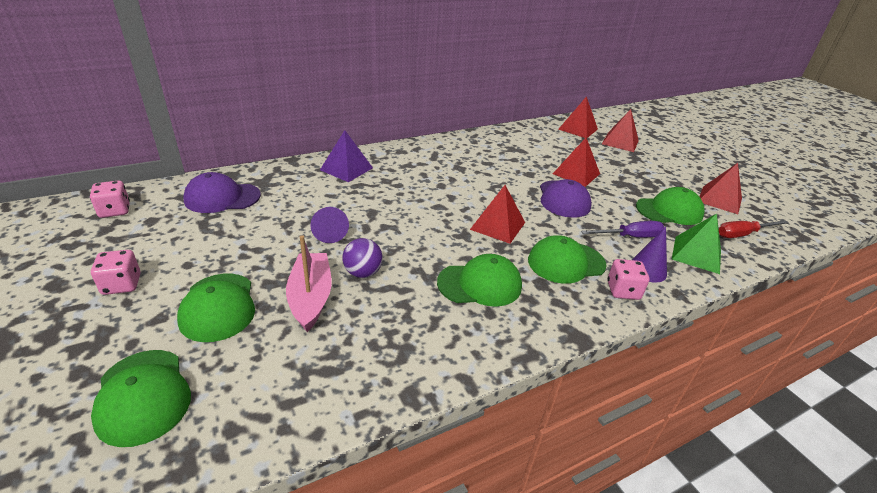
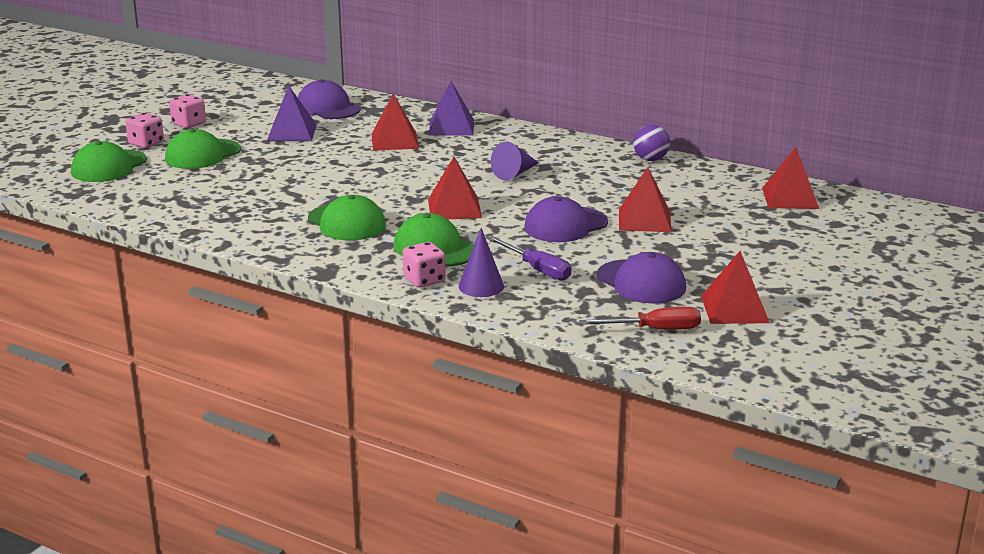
camera: 60 degrees right, 10 degrees down
(115, 211) = (260, 89): pink dice -> pink dice (146, 143)
(247, 235) = (292, 132): none -> purple pyramid
(311, 297) = (248, 175): pink boat -> none
(329, 231) = (339, 154): purple cone -> purple cone (515, 173)
(363, 273) = (301, 181): purple ball -> purple ball (650, 159)
(620, 142) = (802, 228): red pyramid -> red pyramid (395, 141)
(669, 211) = (641, 282): green cap -> purple cap
(696, 254) = (556, 307): green pyramid -> none
(742, 234) = (655, 330): red screwdriver -> red screwdriver turned 135 degrees clockwise

